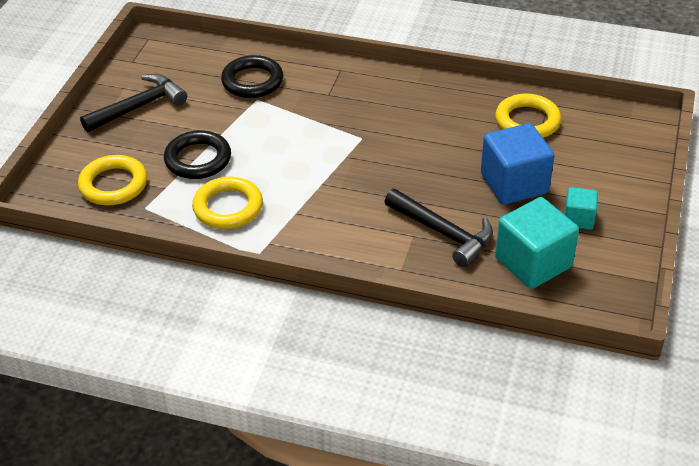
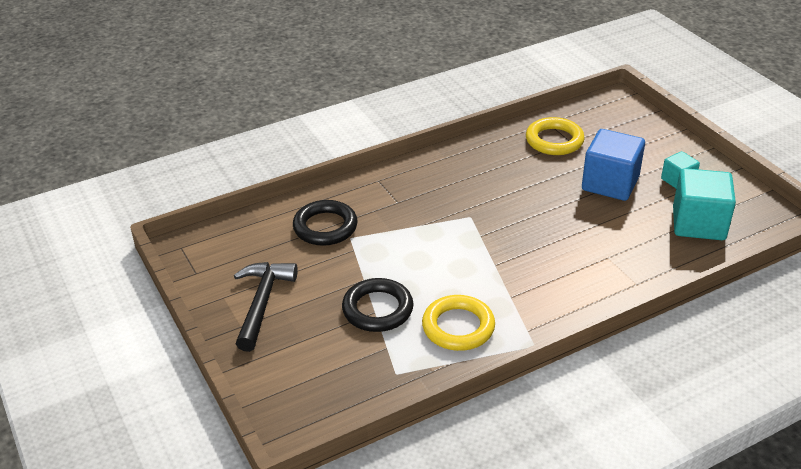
camera: 45 degrees left, 5 degrees down
(113, 184) = (341, 375): yellow ring -> none
(444, 233) = (622, 242): black hammer -> none

